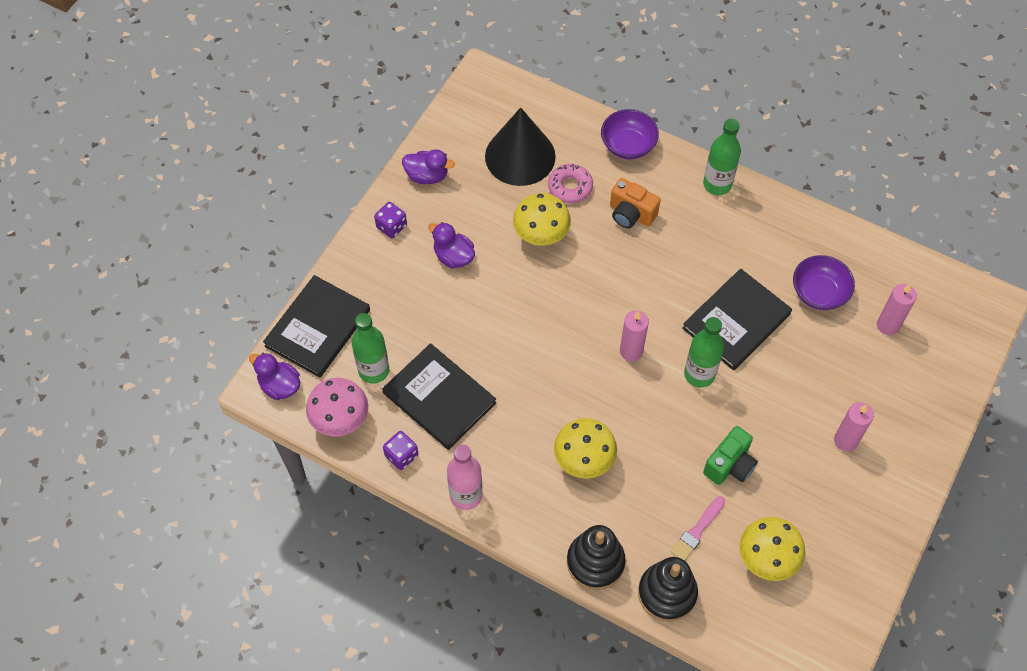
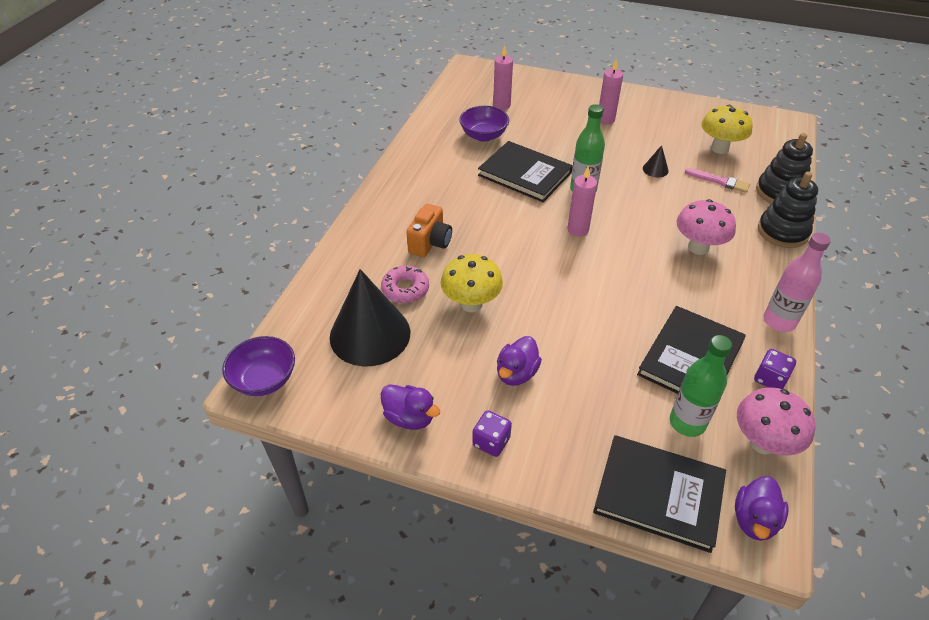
camera: 100 degrees left, 15 degrees down
(427, 176) = (409, 417): purple duck -> purple duck turned 120 degrees clockwise
(584, 461) = (698, 247): yellow mushroom -> pink mushroom
(628, 145) = (347, 253): purple bowl -> purple bowl (264, 379)
(717, 184) = (386, 193): green bottle -> none
(729, 465) = (655, 169): green camera -> black cone

